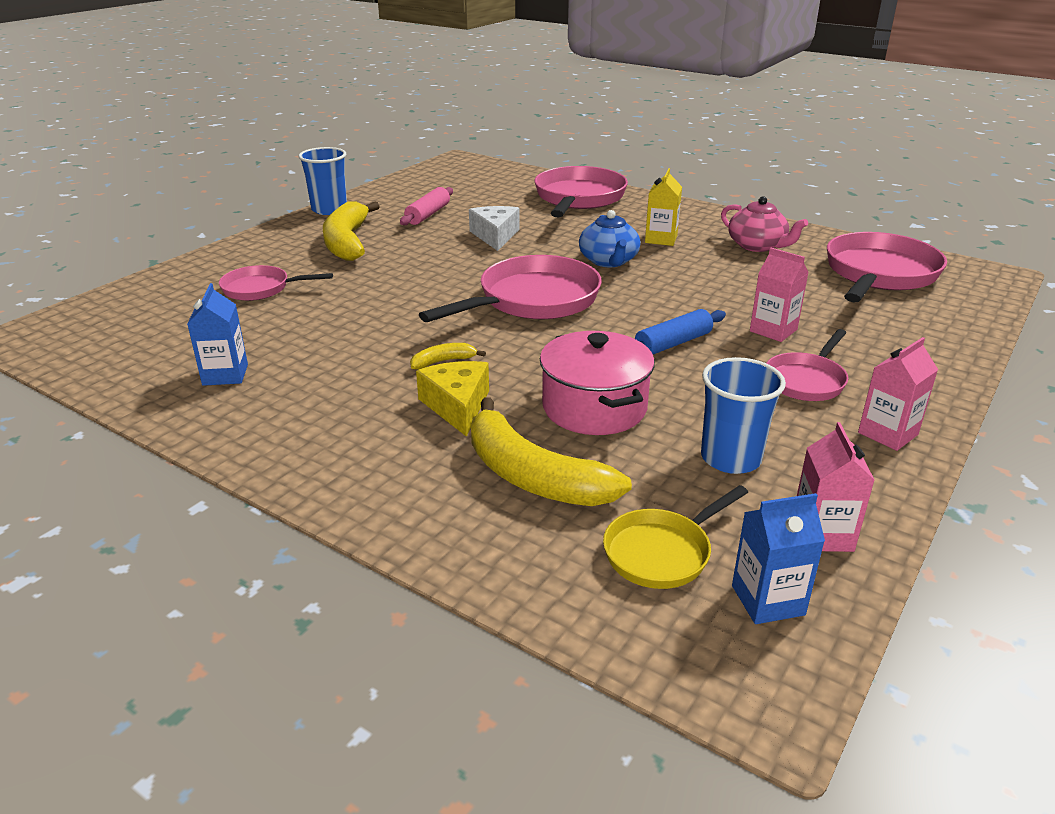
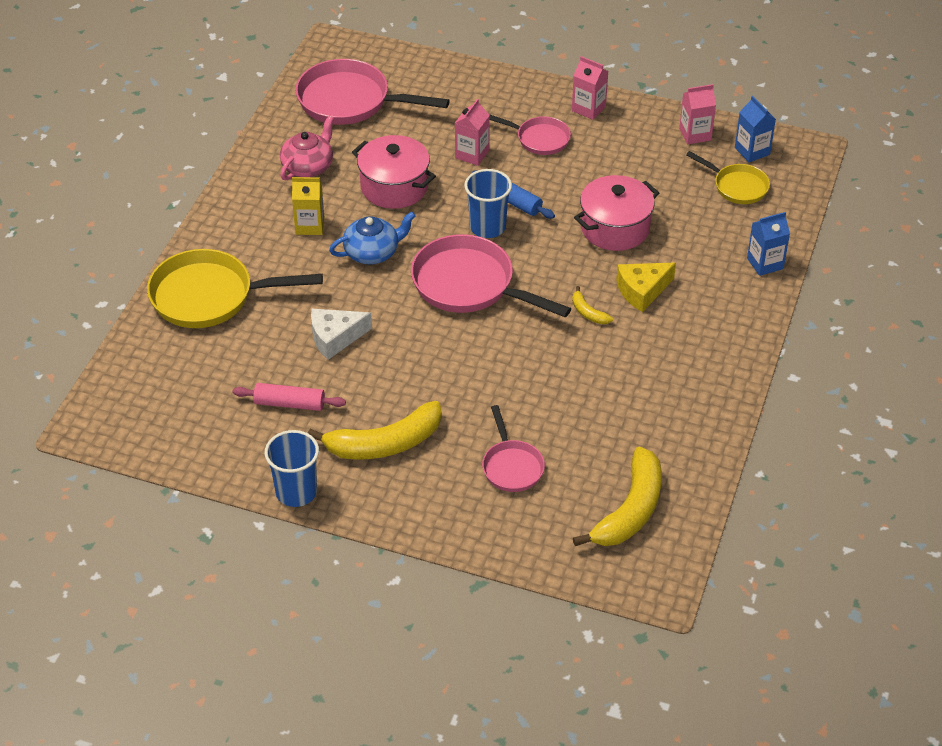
camera: 105 degrees left, 15 degrees up
(225, 375) = (658, 425): blue carton -> blue carton (765, 263)
(532, 476) = (699, 242): yellow banana -> yellow banana (630, 510)
(578, 198) = (209, 296): pink pan -> yellow pan
(715, 281) = (394, 187): none -> pink pot
(730, 458) = (643, 167): blue cup -> blue cup (487, 227)

